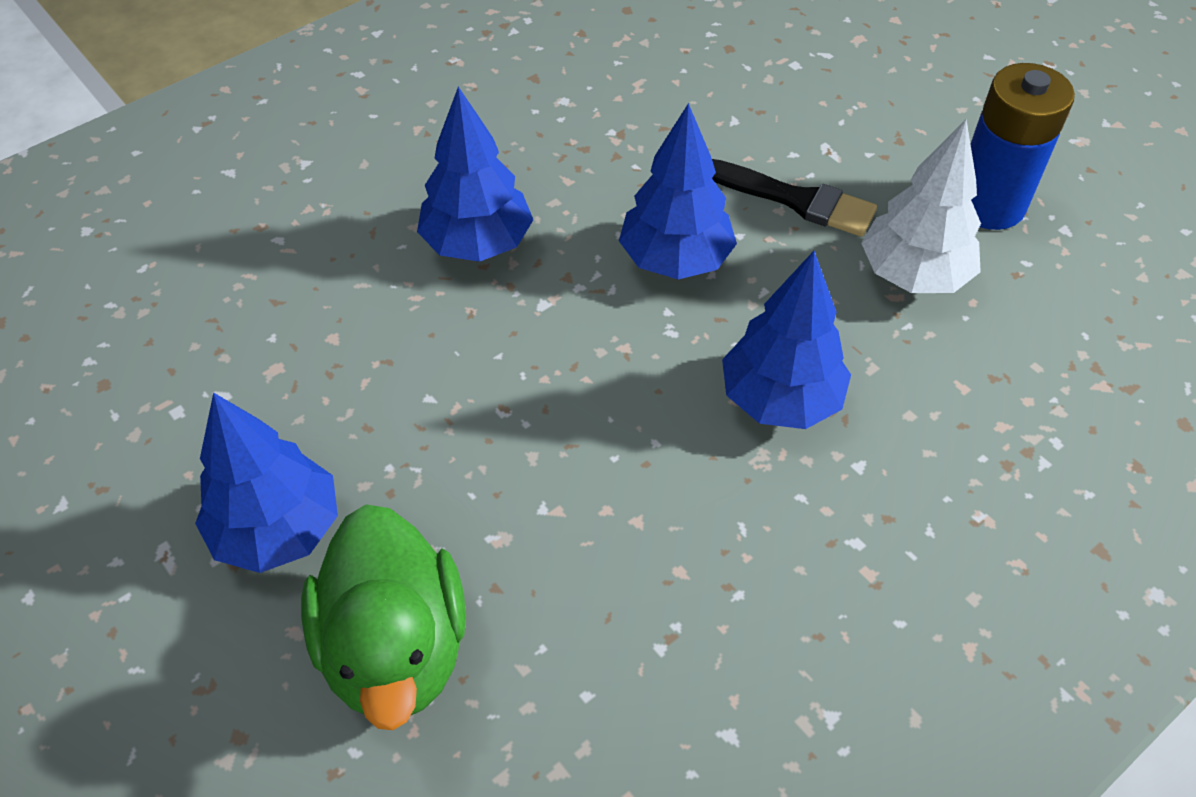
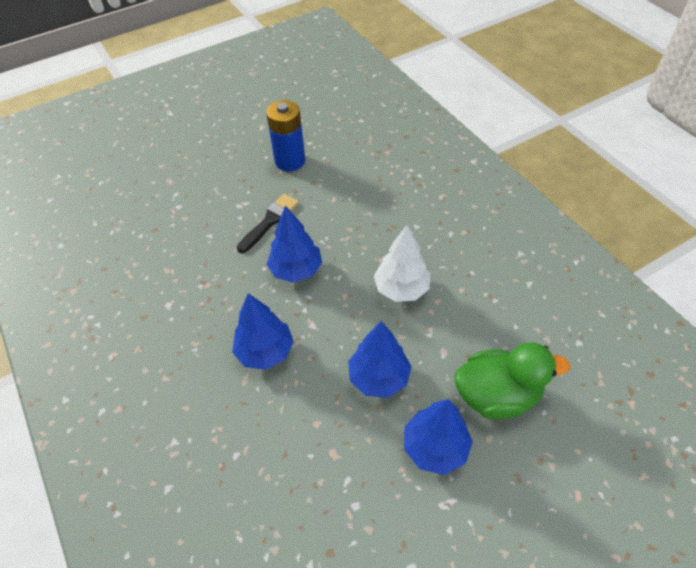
camera: 80 degrees left, 0 degrees up
(780, 399) = (381, 245): blue tree -> blue tree (379, 377)
(913, 275) = (323, 191): white tree -> white tree (401, 288)

